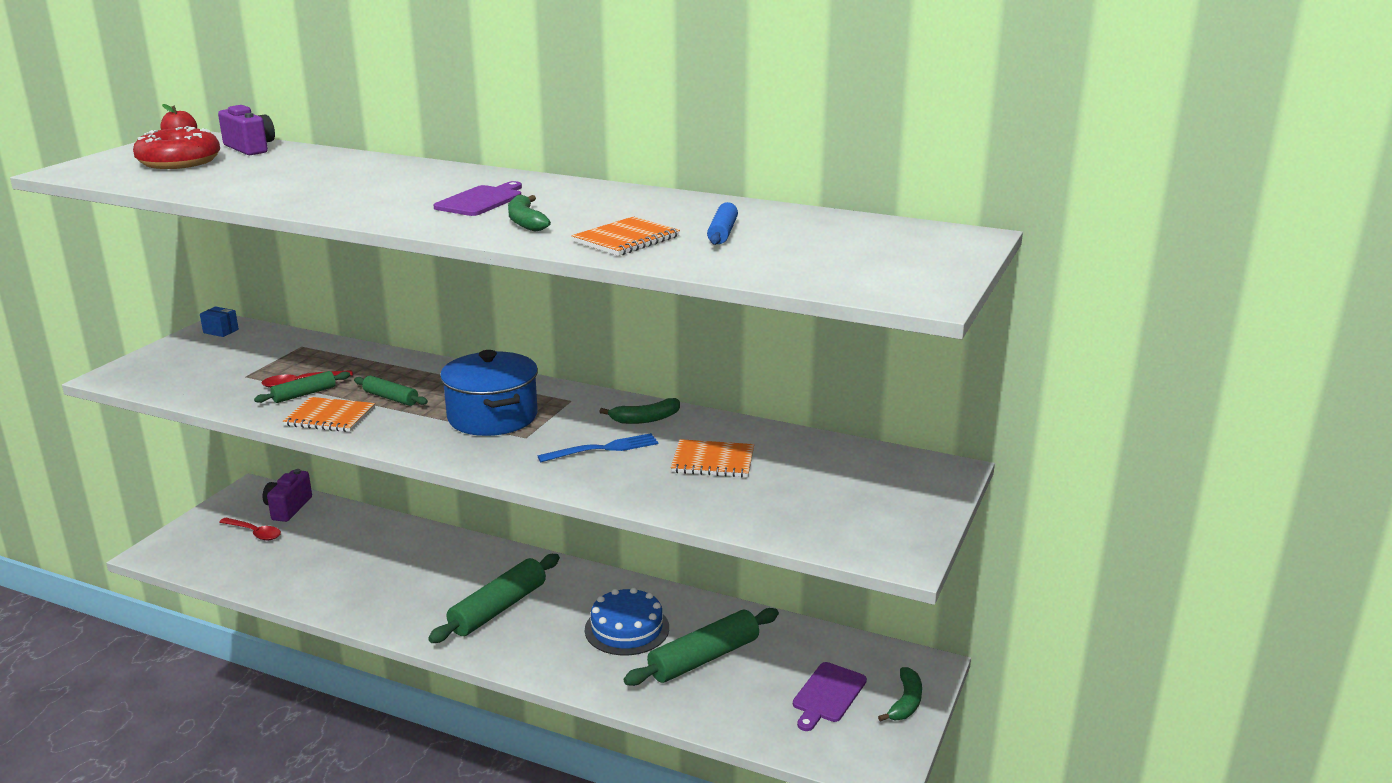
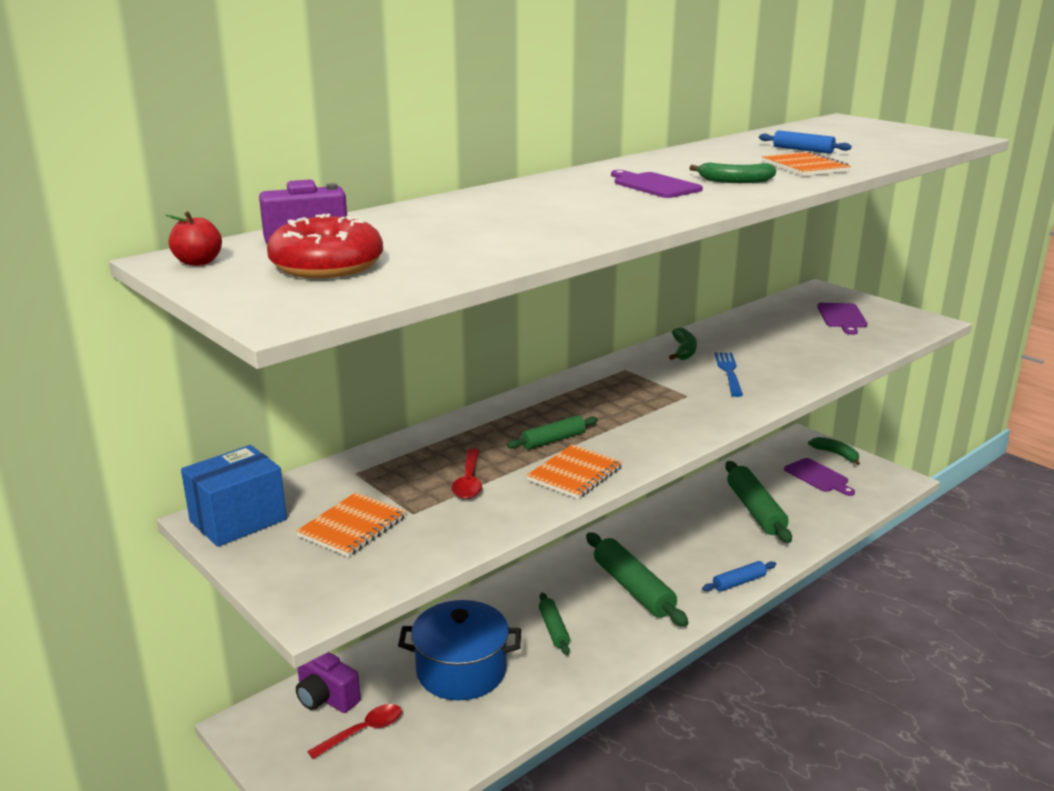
camera: 65 degrees left, 0 degrees up
(221, 331) = (238, 520): blue box -> blue box, size x2.05
(304, 394) = (502, 482): green rolling pin -> green rolling pin (554, 629)
(492, 417) = (635, 402): blue pot -> blue pot (461, 671)
(544, 670) = (739, 582): none -> blue rolling pin
(627, 628) = (699, 533): blue cake -> none
(713, 461) = (772, 343): orange notebook -> orange notebook (352, 526)
(850, 494) = (842, 317): none -> purple cutting board

